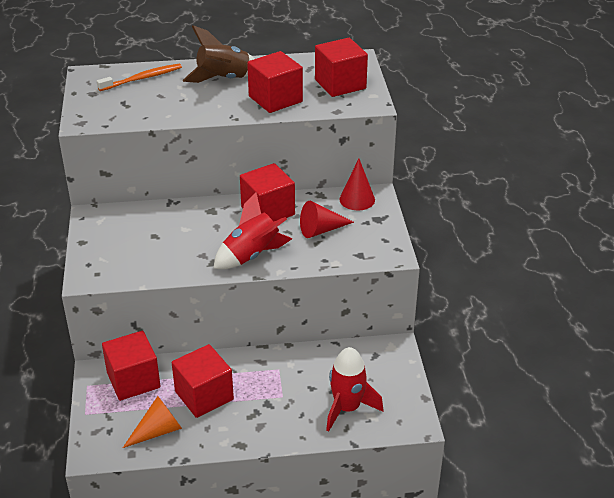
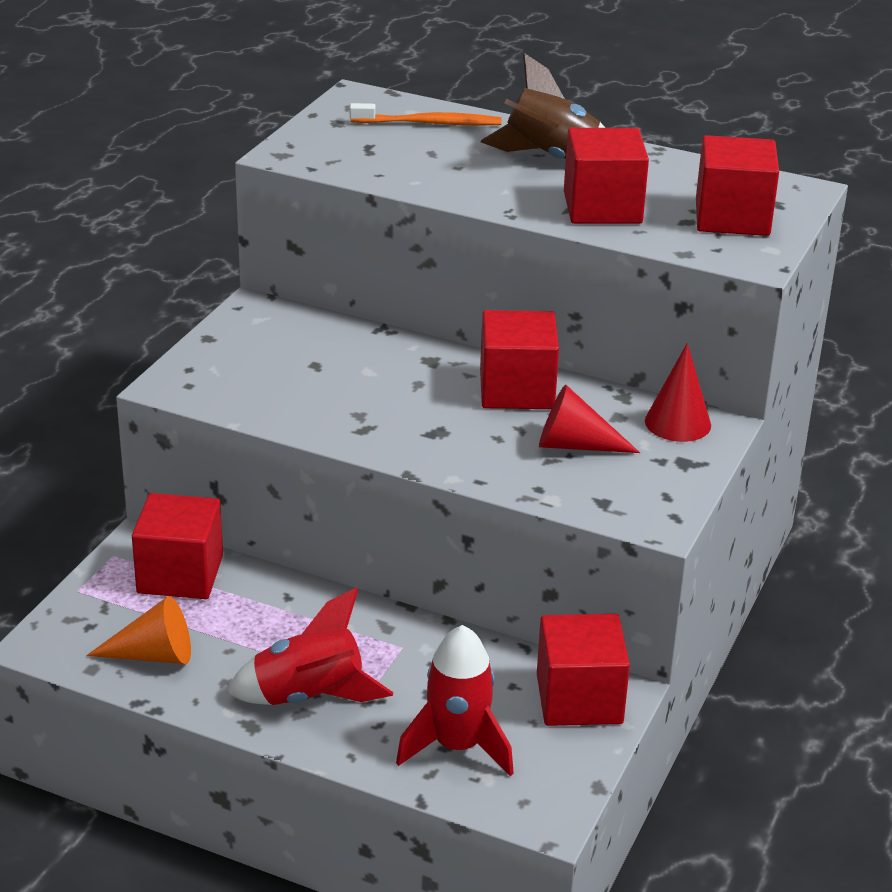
camera: 30 degrees right, 5 degrees down
(204, 395) = (259, 636): red cube -> red cube (579, 699)
(251, 255) = (431, 441): red rocket -> red rocket (309, 696)

